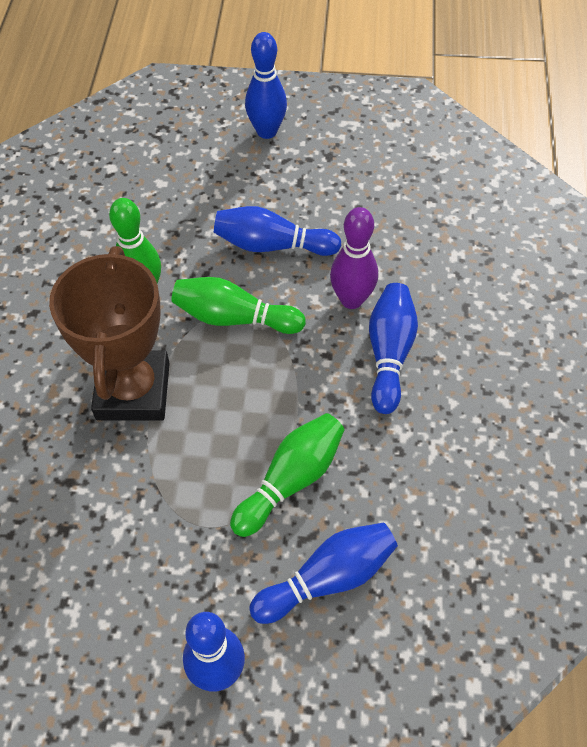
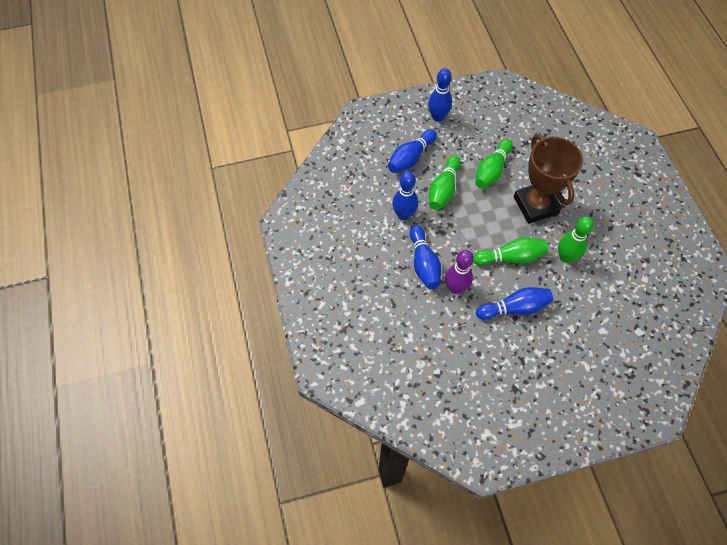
camera: 160 degrees right, 5 degrees up
(172, 489) = (491, 170): none -> green bowling pin
(266, 131) = (564, 395): blue bowling pin -> blue bowling pin (404, 215)

